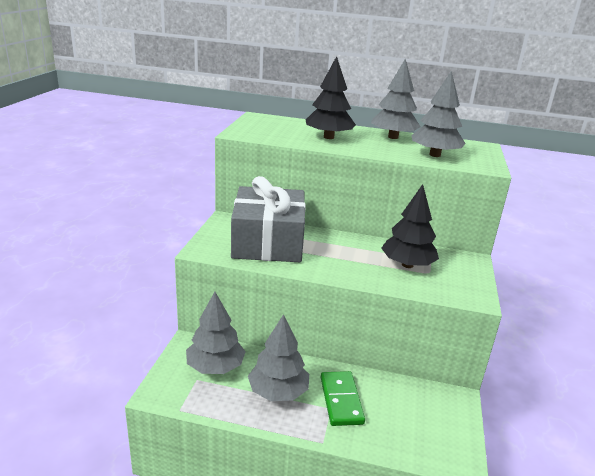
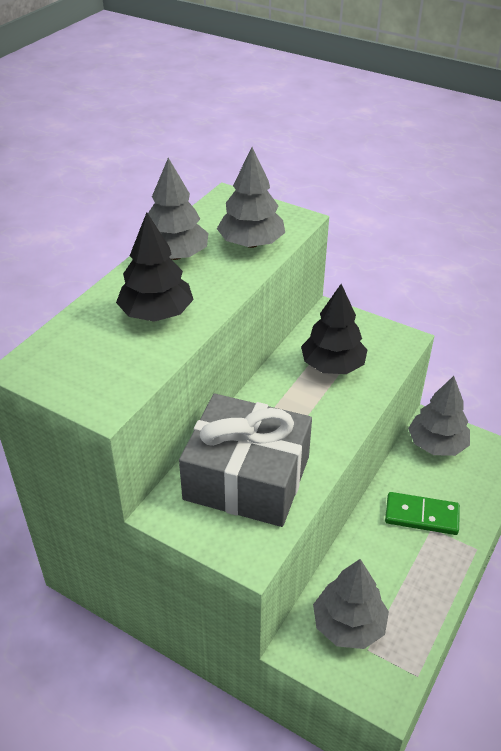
camera: 70 degrees left, 15 degrees up
(278, 392) = (401, 569): grey tree -> grey tree (437, 444)

